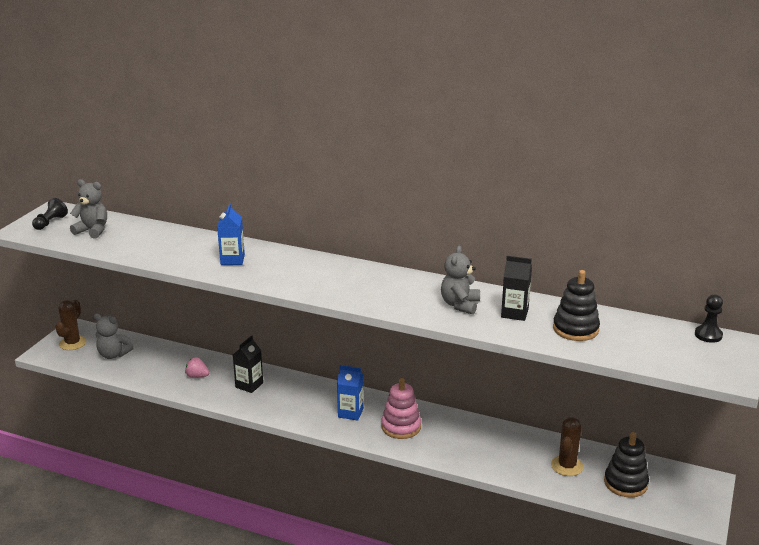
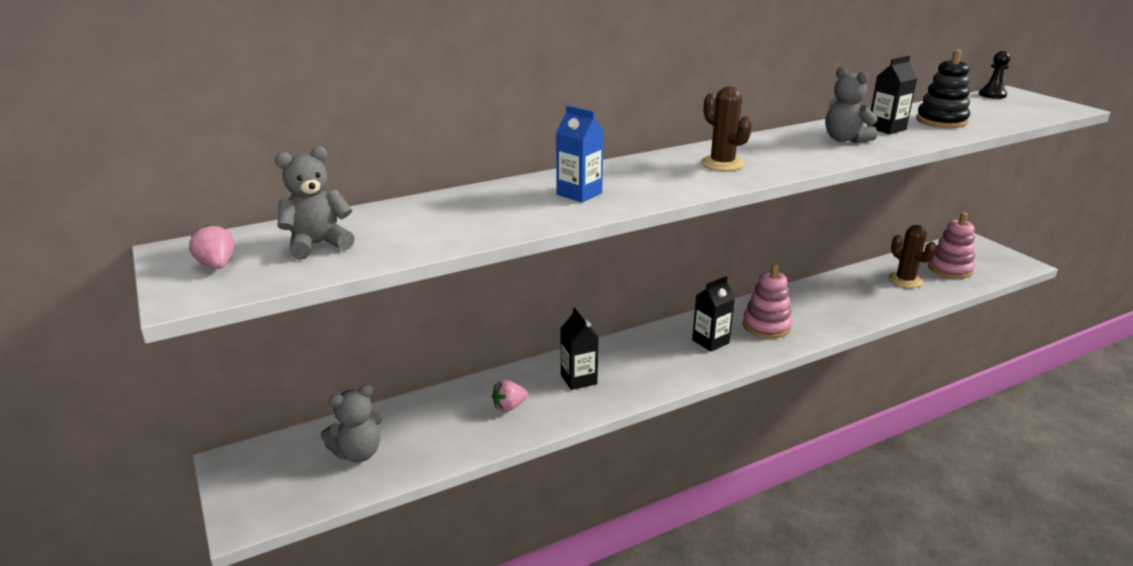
camera: 50 degrees left, 0 degrees up
(50, 222) = (217, 265): black pawn -> pink strawberry
(72, 343) = (267, 479): brown cactus -> brown cactus (722, 164)
(350, 413) = (710, 341): blue carton -> black carton
(625, 483) = (950, 269): black stacking toy -> pink stacking toy

